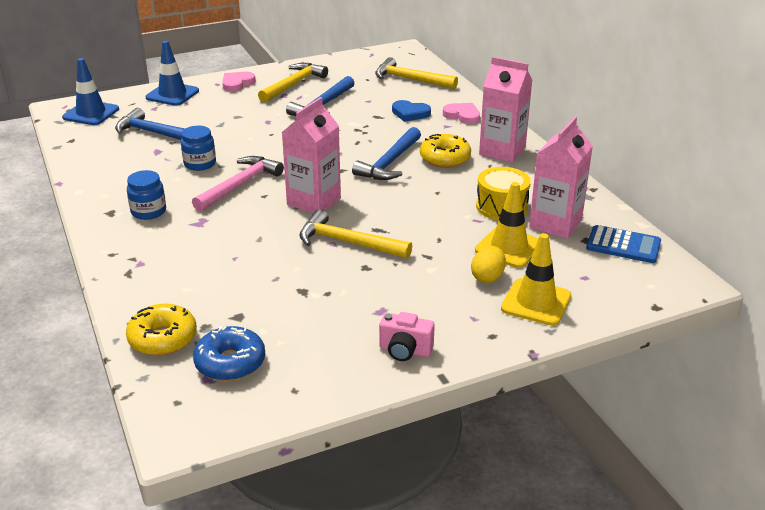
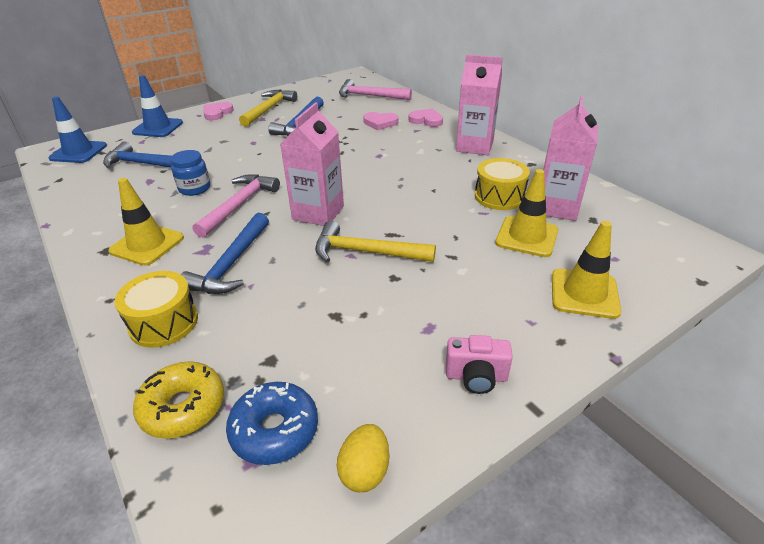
camera: 10 degrees left, 5 degrees up
(148, 211) = (147, 244): blue jar -> yellow traffic cone
(155, 277) = (164, 322): none -> yellow drum
(389, 163) = (378, 167): blue hammer -> blue hammer (231, 264)
(410, 79) = (369, 96): yellow hammer -> pink hammer
(410, 113) = (380, 123): blue heart -> pink heart
(445, 158) = (427, 158): yellow donut -> none
(487, 277) = (522, 272): yellow egg -> yellow egg (365, 471)
(623, 245) = (630, 221): blue calculator -> none

